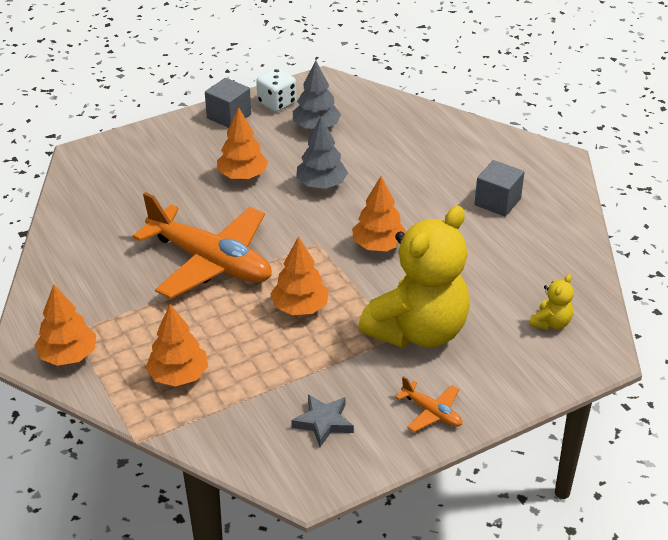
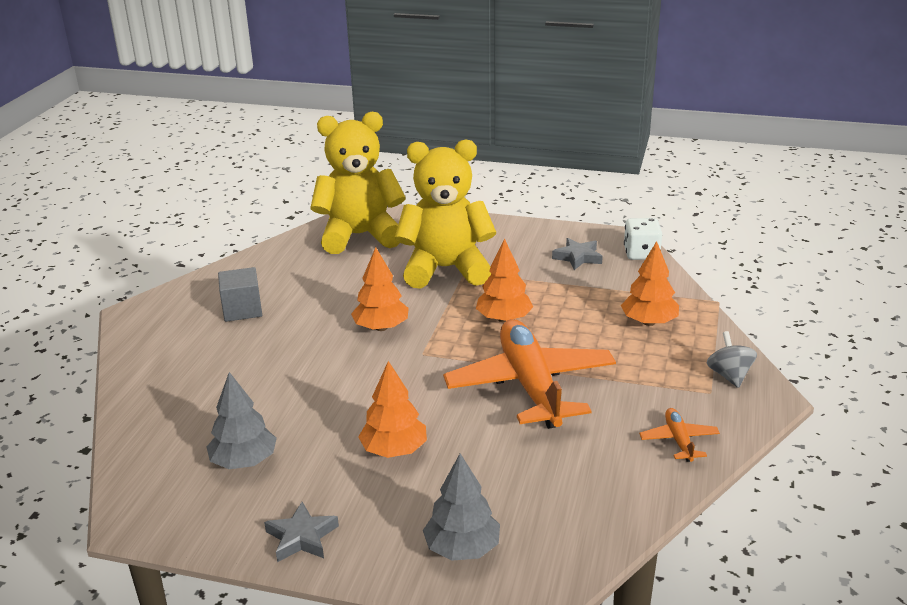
camera: 135 degrees left, 10 degrees down
(68, 355) = (729, 376): orange tree -> grey spinning top
(229, 116) = (301, 537): grey cube -> grey star
(277, 103) = (228, 521): white dice -> white dice (641, 253)
(321, 184) = (340, 399): grey tree -> grey tree (462, 548)
(431, 412) = (505, 234): orange plane -> orange plane (679, 440)
(551, 323) = (359, 236): yellow teddy bear -> yellow teddy bear, size x2.49

